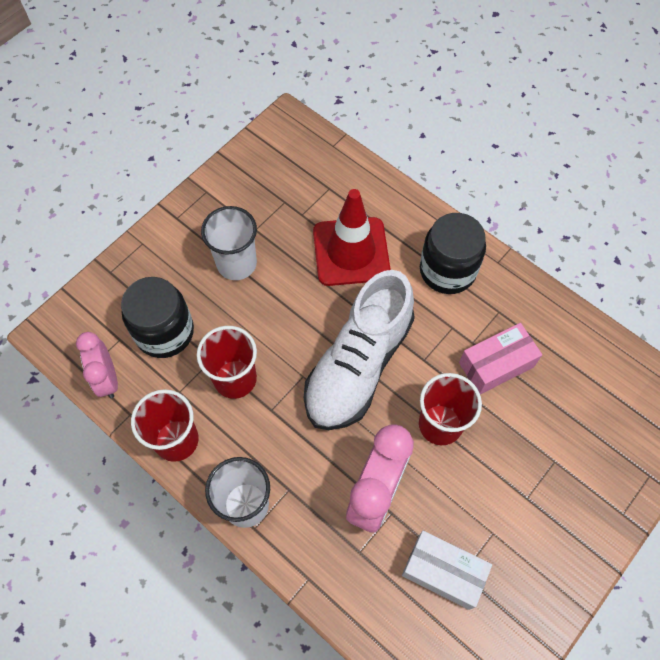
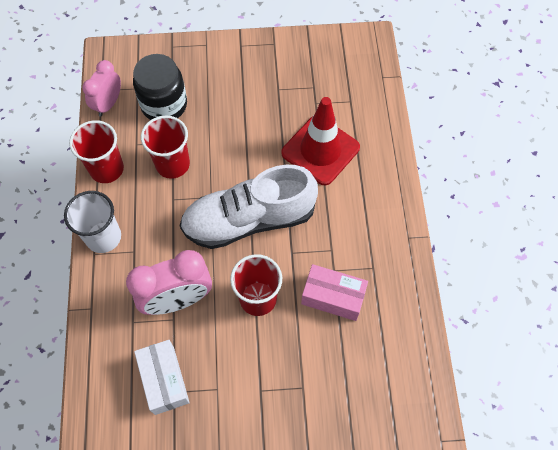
camera: 45 degrees right, 0 degrees up
(236, 263) = (245, 100): white cup -> none
(447, 270) = (368, 213): black jar -> none

